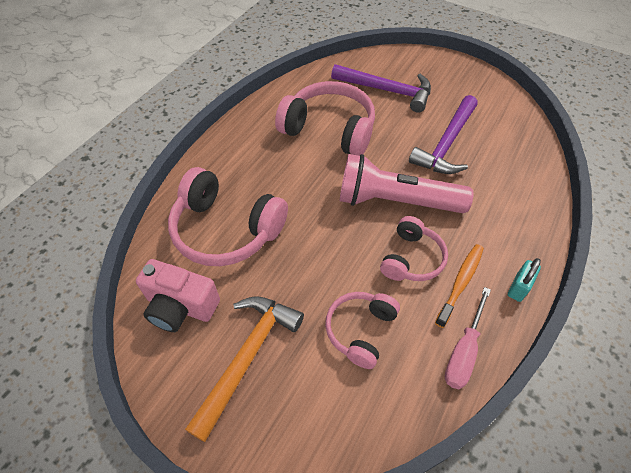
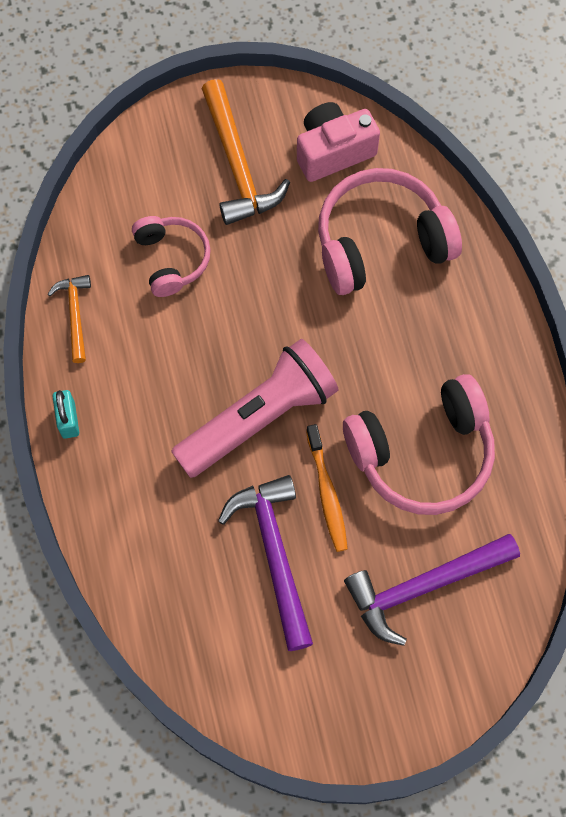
camera: 135 degrees right, 15 degrees up
(412, 258) = (187, 364): pink headphones -> none
(460, 283) = (123, 378): orange toothbrush -> orange toothbrush (327, 493)
(463, 351) = (75, 315): pink screwdriver -> orange hammer

